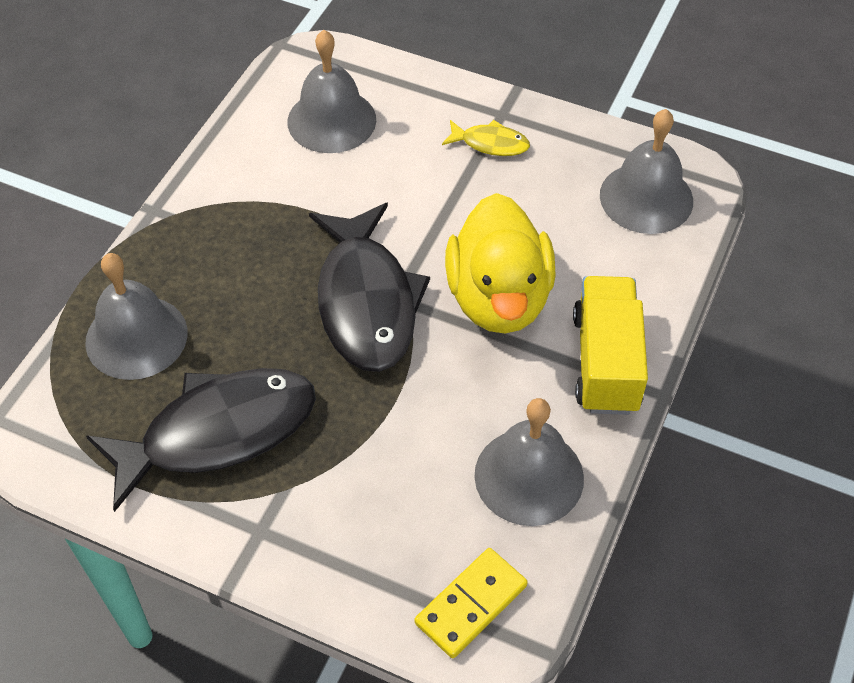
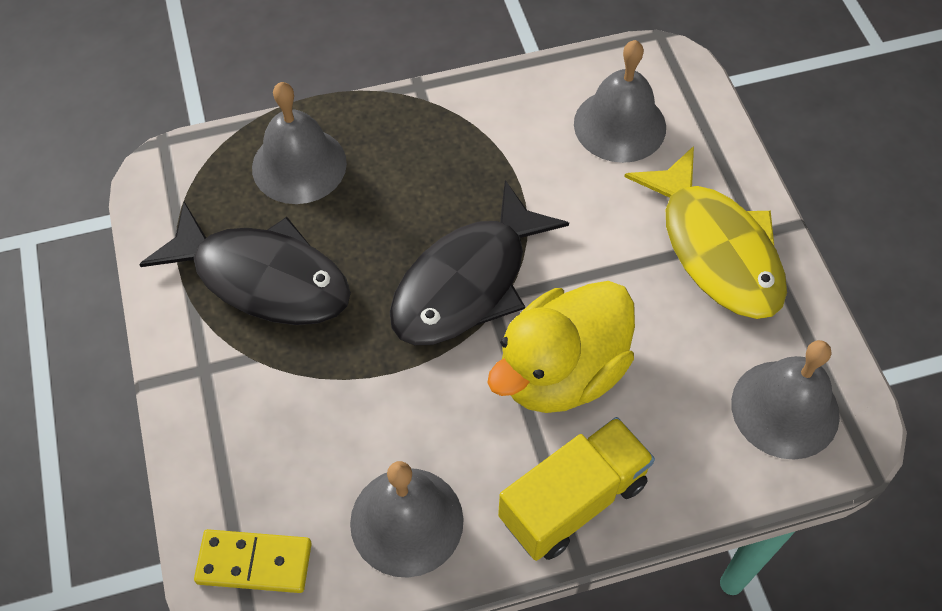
camera: 50 degrees right, 5 degrees up
(490, 143) = (716, 249): yellow fish -> yellow fish, size x2.21

